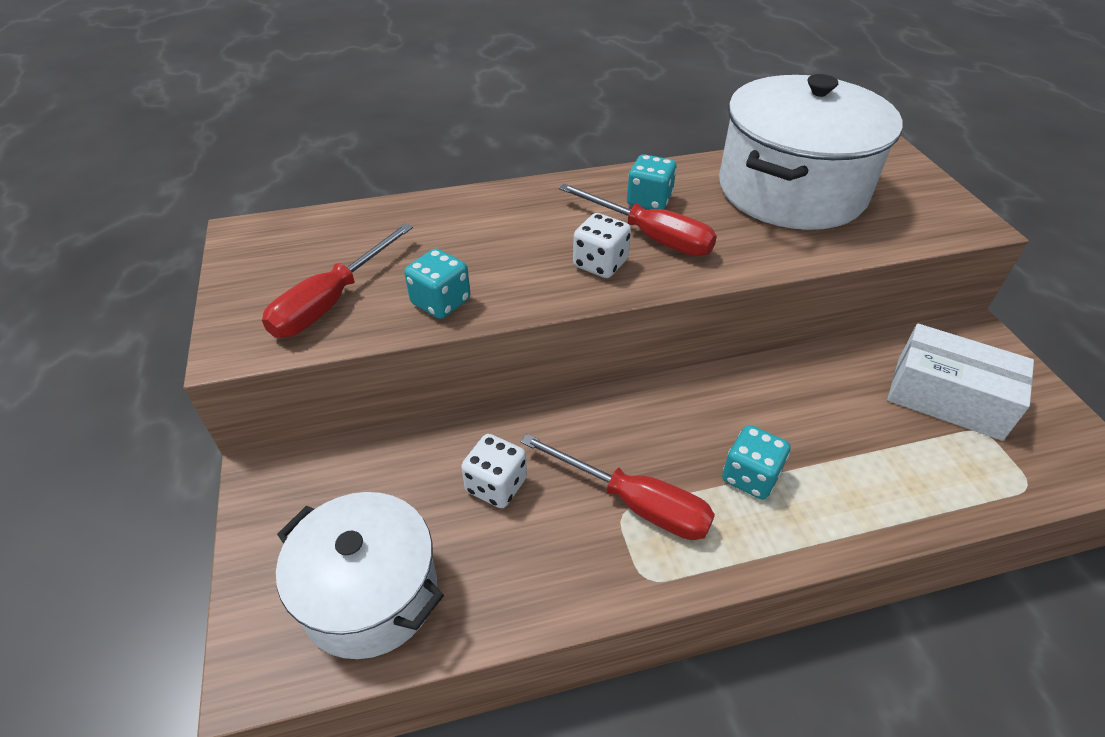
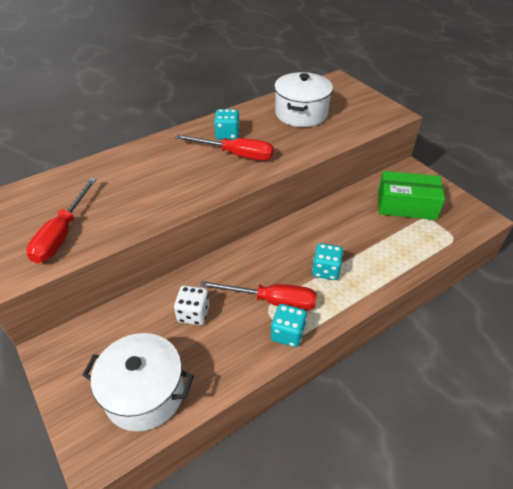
camera: 20 degrees left, 0 degrees up
(441, 302) = (131, 218): turquoise dice -> turquoise dice (287, 334)
(600, 264) = (214, 176): white dice -> none
(791, 190) = (301, 113): white pot -> white pot, size x0.65
(948, 397) = (406, 205): white box -> green box

